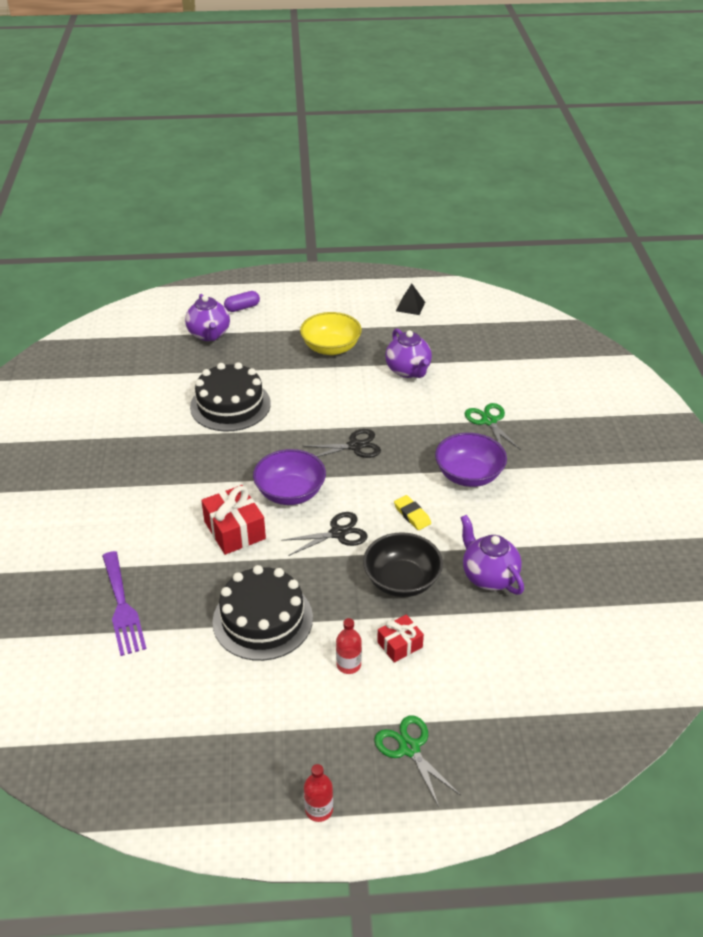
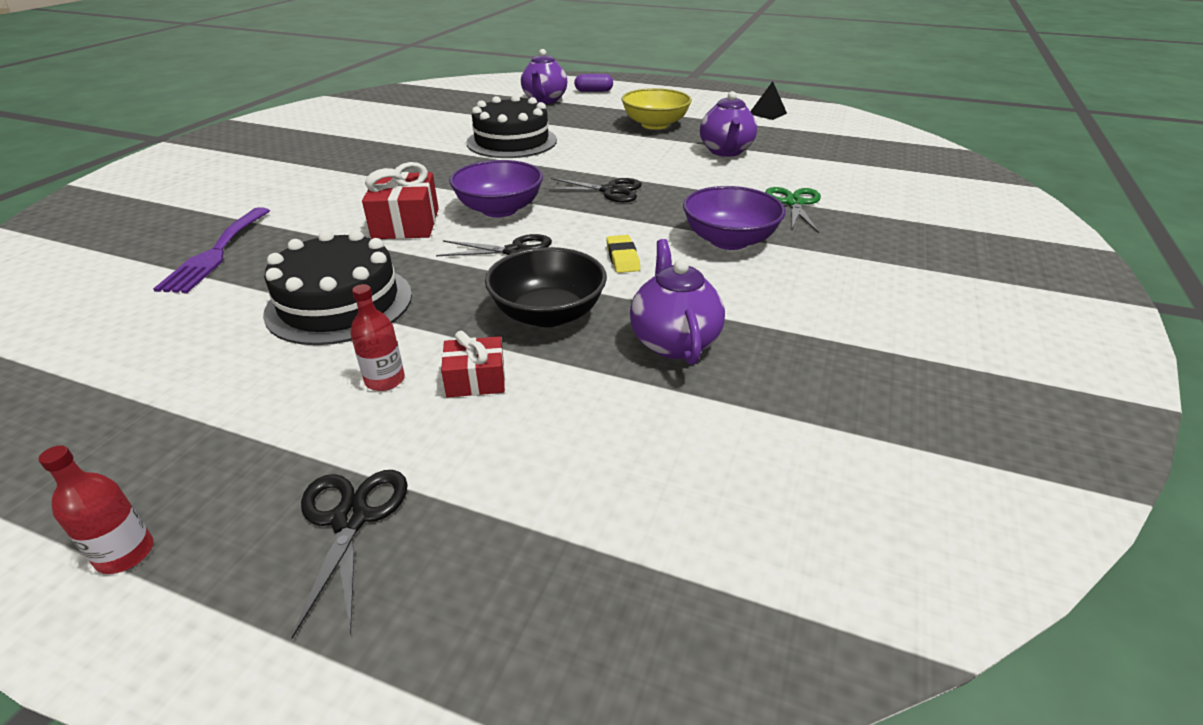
camera: 25 degrees right, 5 degrees down
(409, 748) = (351, 518): green scissors -> black scissors

